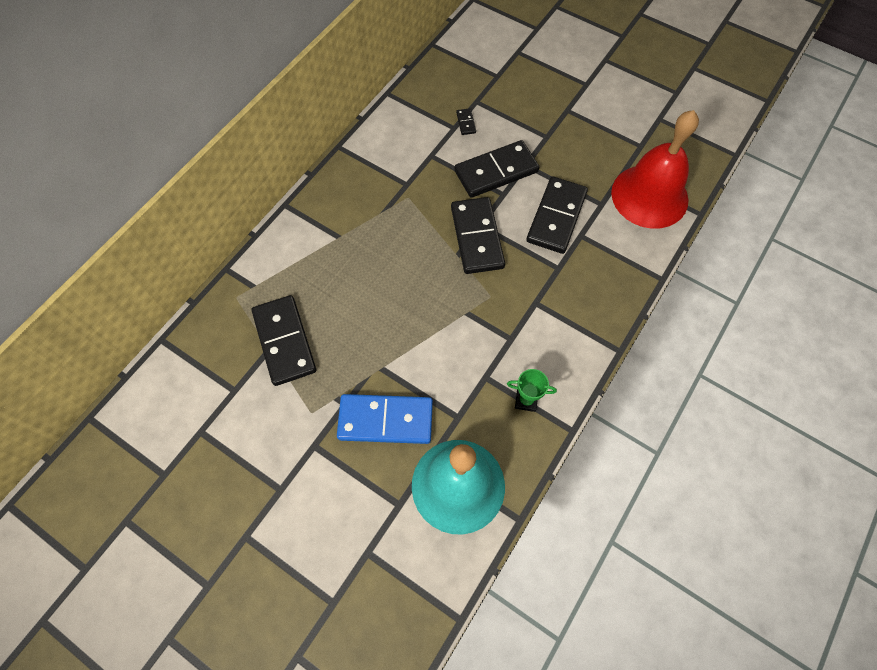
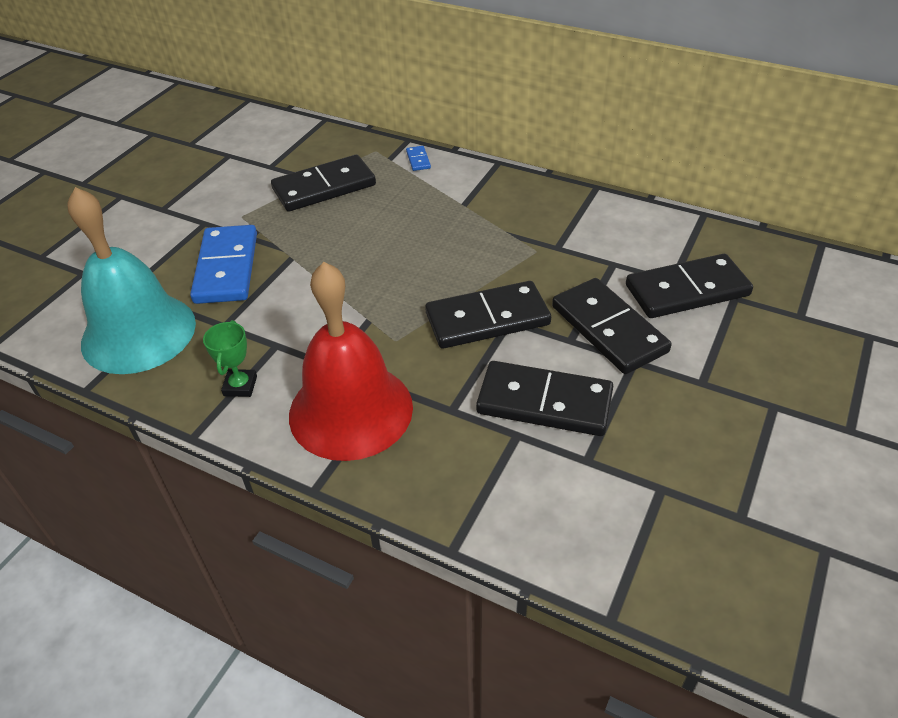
camera: 85 degrees right, 20 degrees down
(263, 263) = (418, 160): none -> blue domino
(466, 123) = (687, 290): black domino -> black domino, size x2.46
(649, 196) = (626, 531): red bell -> red bell (351, 410)

